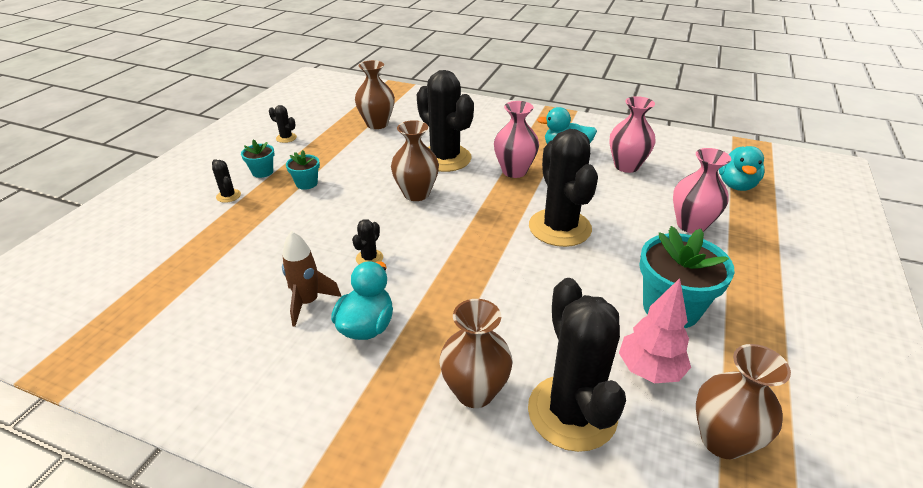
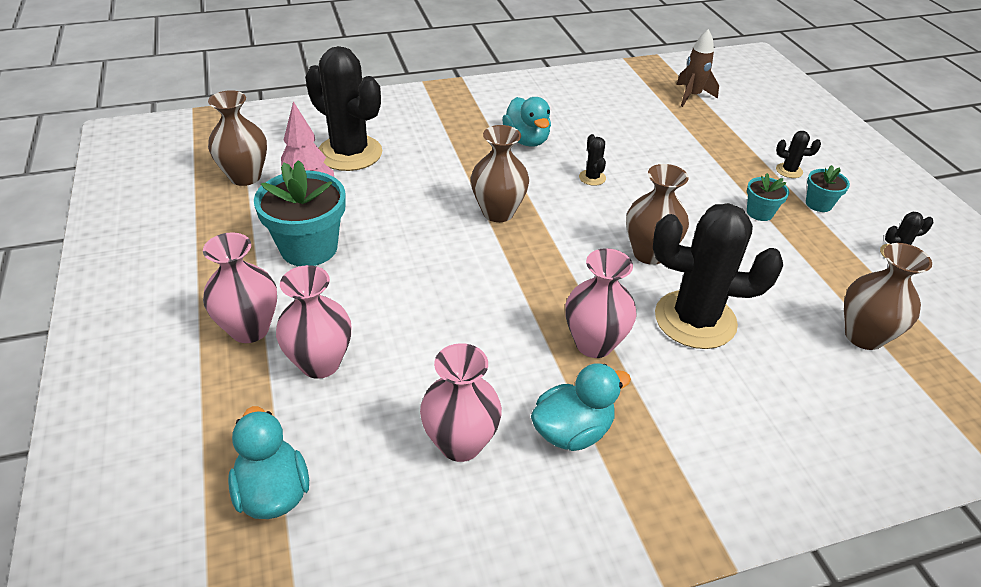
camera: 140 degrees right, 5 degrees up
(308, 302) = (584, 136): brown rocket -> brown rocket (692, 96)
(475, 392) = (418, 139): brown vase -> brown vase (498, 212)
(559, 228) = (466, 284): black cactus -> none
(739, 264) = (250, 329): none -> pink vase

